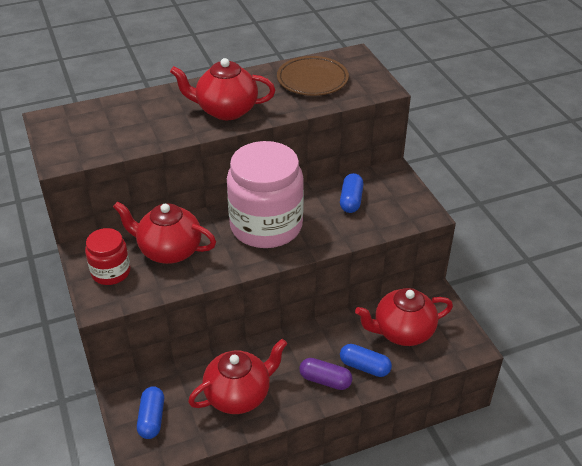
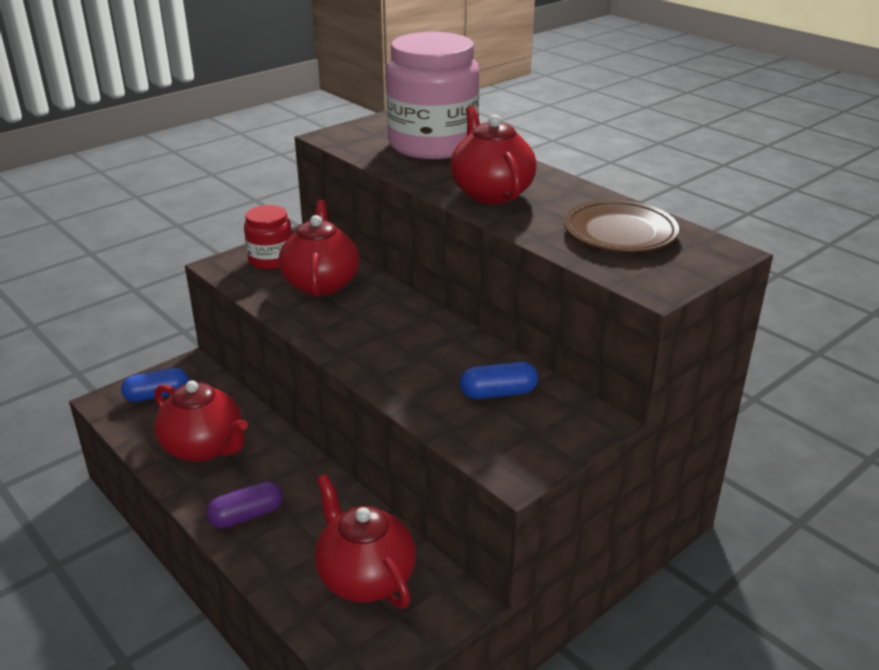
camera: 70 degrees right, 10 degrees down
(266, 226) = (400, 336): pink jar -> pink jar (432, 144)
(325, 380) = (246, 516): purple capsule -> purple capsule turned 60 degrees clockwise
(364, 367) = (282, 549): blue capsule -> none

